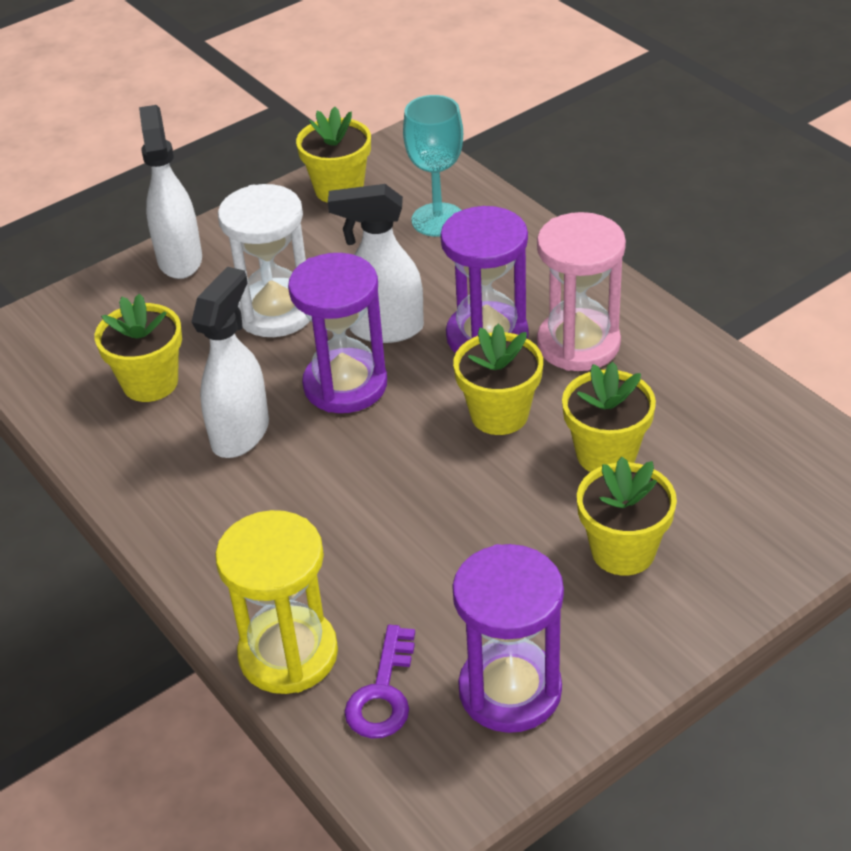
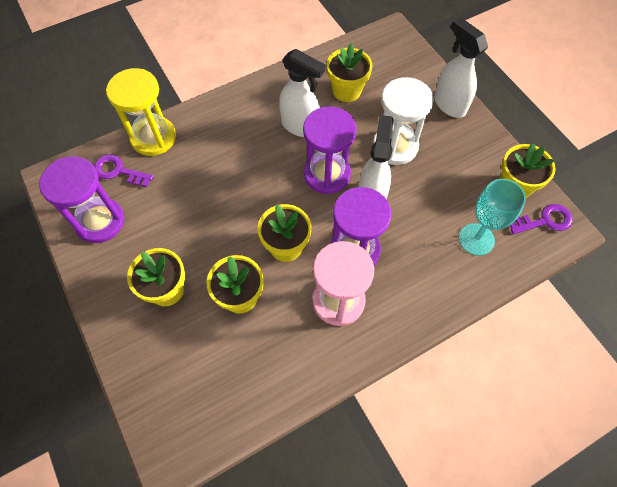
camera: 95 degrees right, 20 degrees up
(180, 259) = (449, 104): white spray bottle -> white spray bottle turned 120 degrees counterclockwise
(393, 162) = (545, 220): none -> purple key

